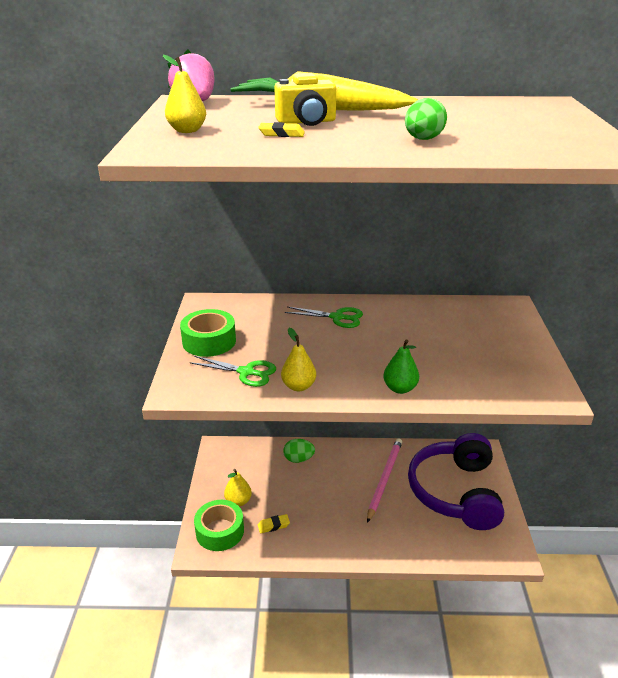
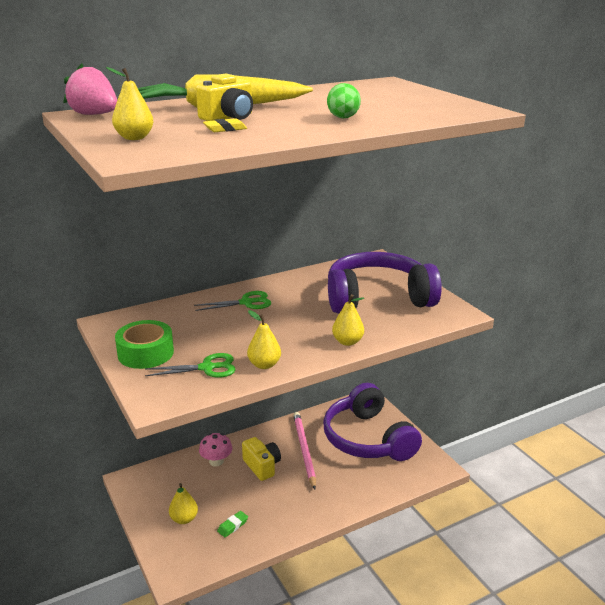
camera: 30 degrees left, 5 degrees down
(220, 531) = (184, 552): green tape -> none
(273, 525) = (233, 526): yellow eraser -> green eraser
(298, 459) = (216, 461): green egg -> pink mushroom
(335, 480) = (262, 466): none -> yellow camera
(400, 388) = (347, 342): green pear -> yellow pear
(474, 350) = (377, 298): none -> purple headphones

